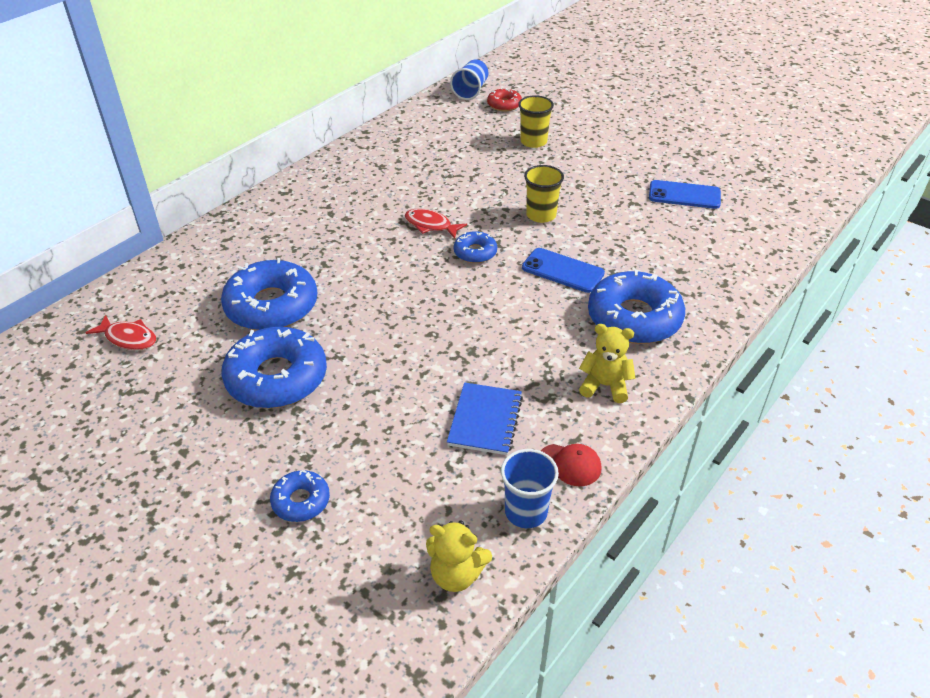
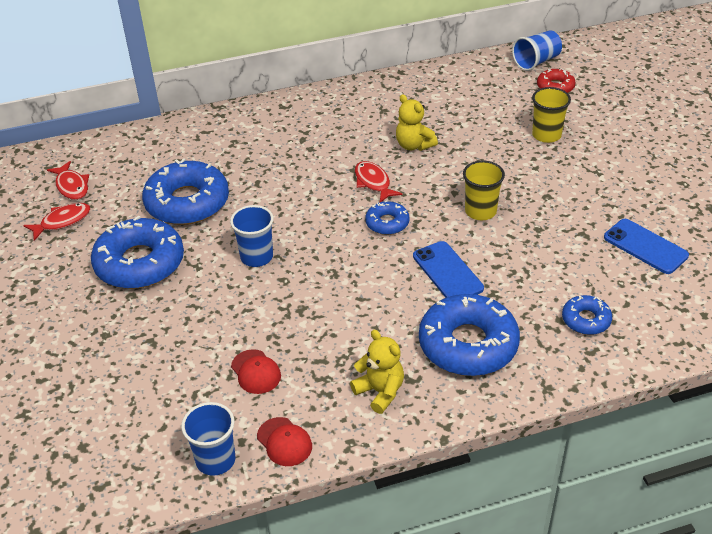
camera: 35 degrees right, 0 degrees up
(151, 374) = (62, 221): none -> red fish
(301, 501) = (73, 366): blue donut -> blue donut (586, 320)
(387, 325) = (256, 257): none -> blue cup
(456, 574) = (123, 478): yellow teddy bear -> yellow teddy bear (414, 145)
(485, 420) = (256, 372): blue notebook -> red cap

